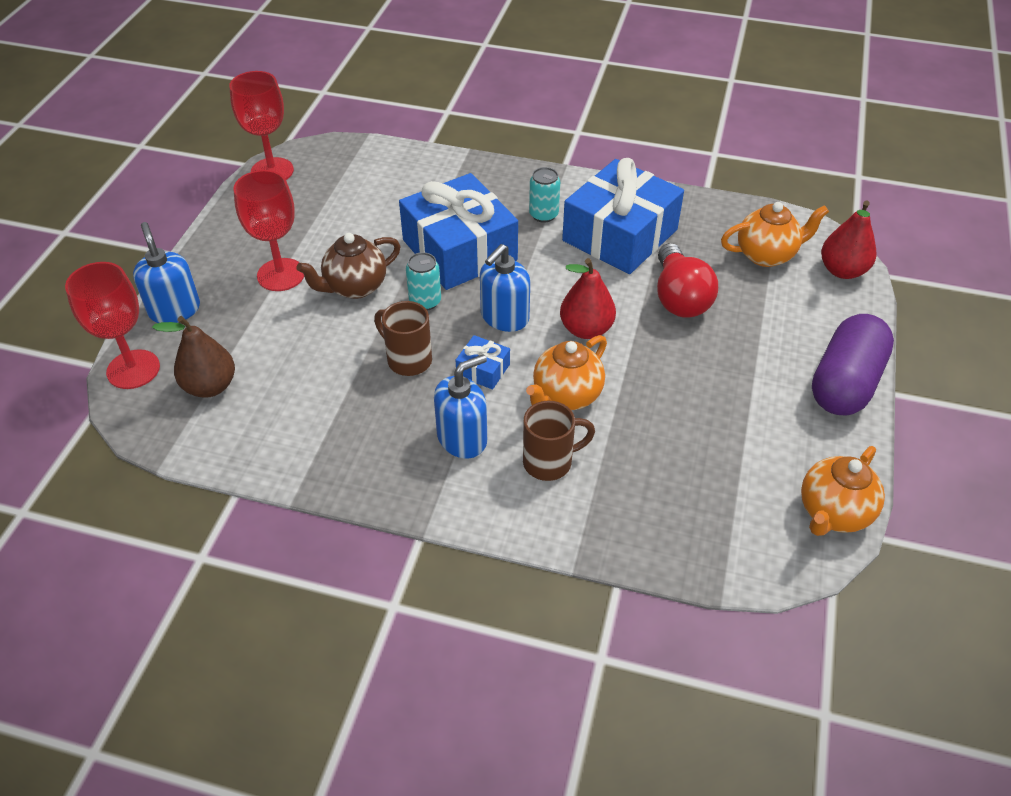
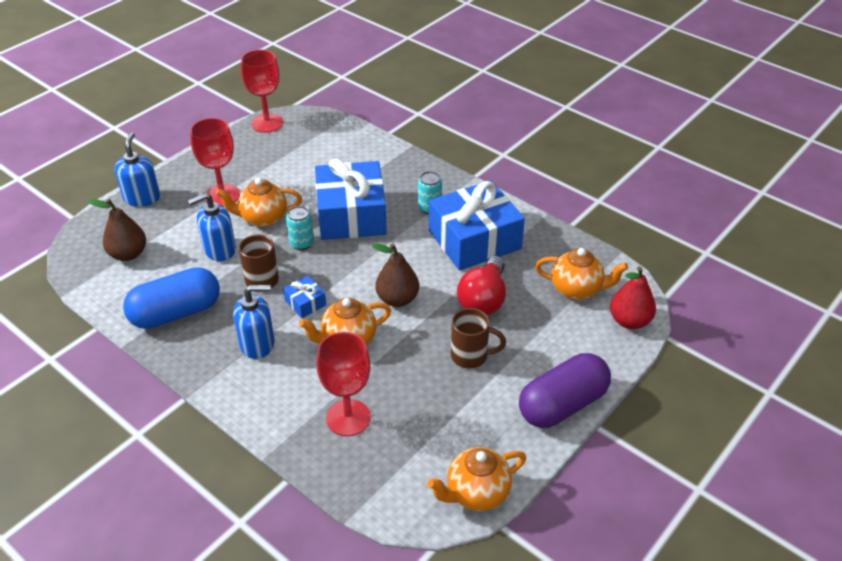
camera: 25 degrees right, 5 degrees down
(133, 369) = (92, 228): red goblet -> red goblet (348, 418)
(331, 437) = (176, 313): none -> blue capsule
(354, 287) = (263, 219): brown teapot -> orange teapot
(504, 317) = (347, 272): blue soap dispenser -> blue soap dispenser (219, 250)
(550, 462) = (303, 381): brown mug -> brown mug (471, 356)
(586, 329) = (397, 299): red pear -> brown pear

